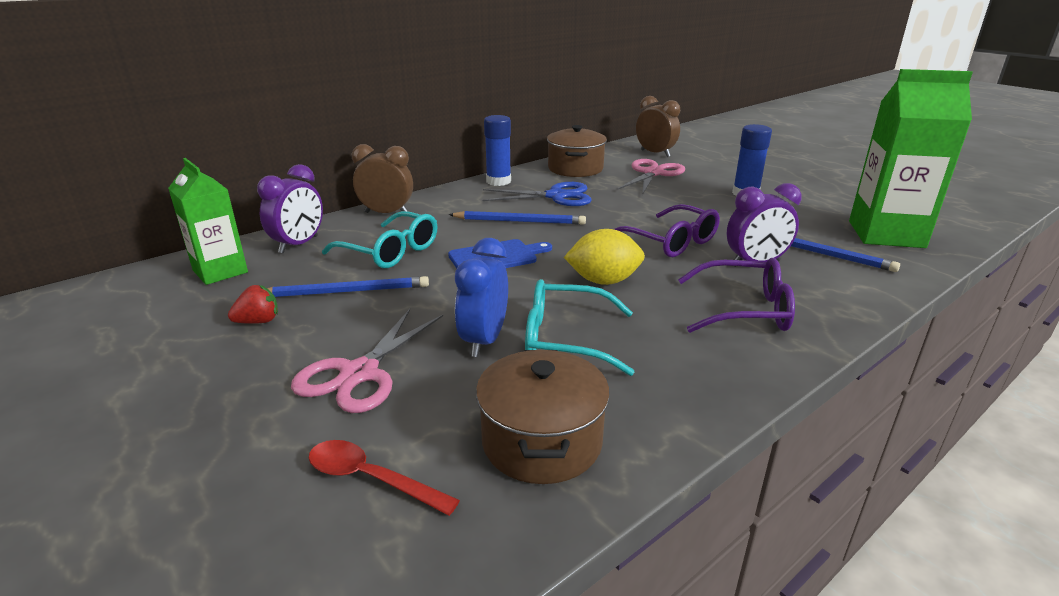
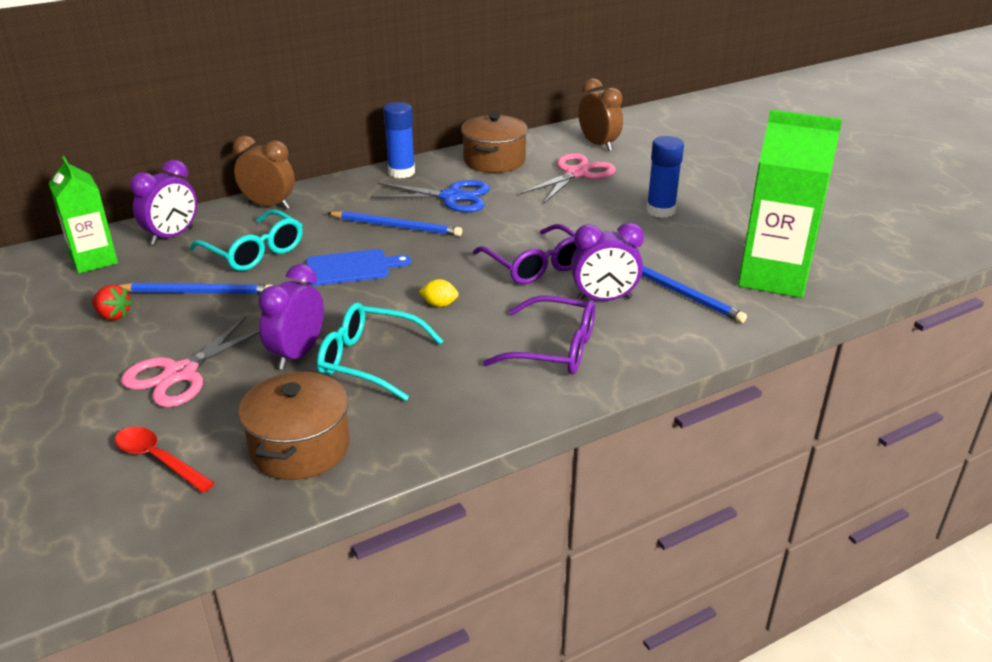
camera: 10 degrees right, 5 degrees up
(258, 321) = (113, 315): red strawberry -> red strawberry turned 45 degrees clockwise
(484, 340) = (297, 354): blue clock -> purple clock
(603, 281) = (439, 304): yellow lemon -> yellow lemon, size x0.51

